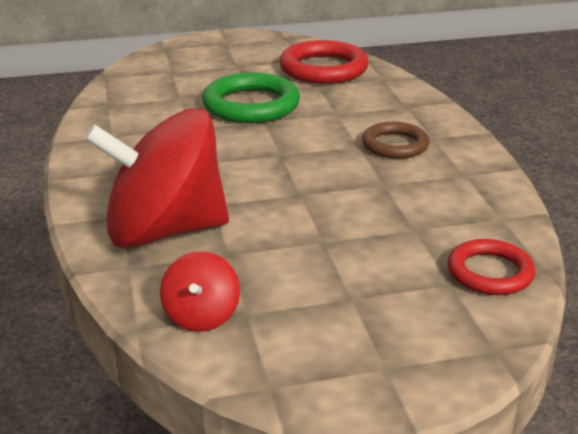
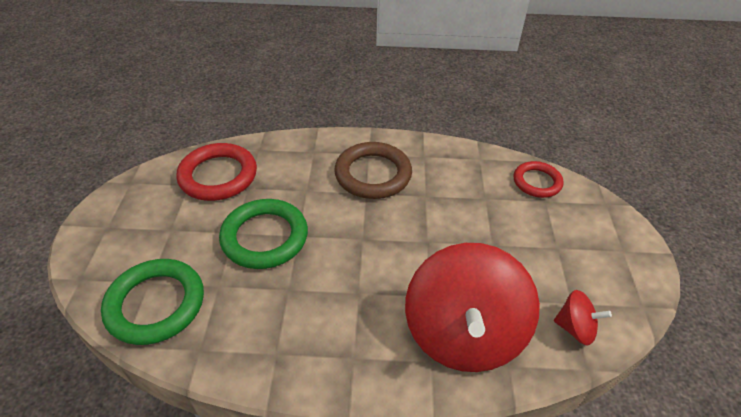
camera: 75 degrees left, 15 degrees up
(148, 78) = (156, 304): none -> green ring
(395, 145) = (373, 174): brown ring -> brown ring, size x1.59

